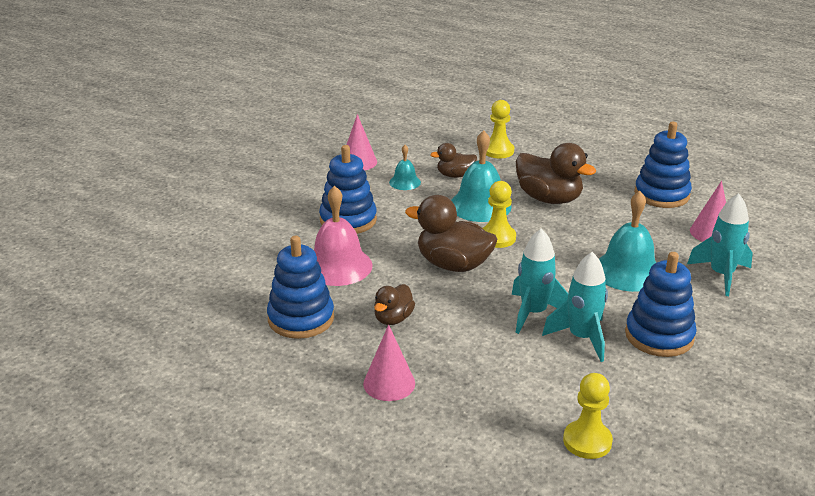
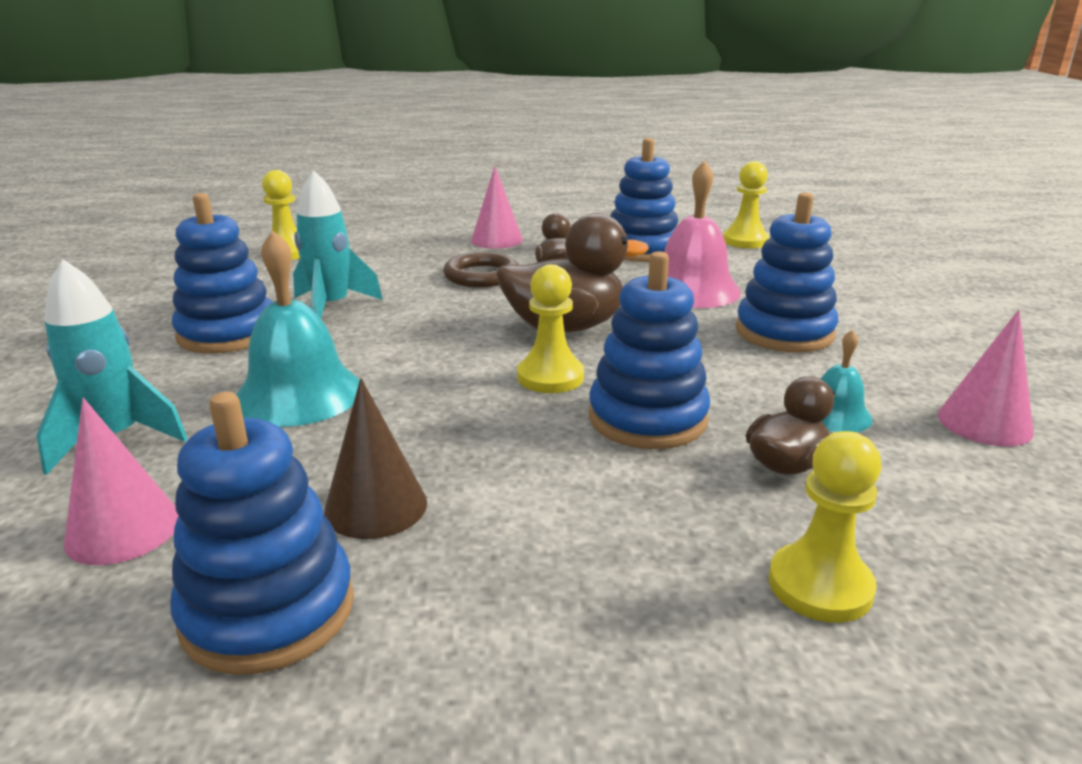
camera: 145 degrees right, 5 degrees down
(211, 298) = (745, 241): none -> yellow pawn
(452, 334) = (481, 276): none -> brown ring
(480, 205) = (647, 418): turquoise bell -> blue stacking toy
(533, 313) = (408, 312): turquoise rocket -> none
(549, 199) = (541, 482): brown duck -> none
(615, 211) = (376, 506): none -> brown cone

